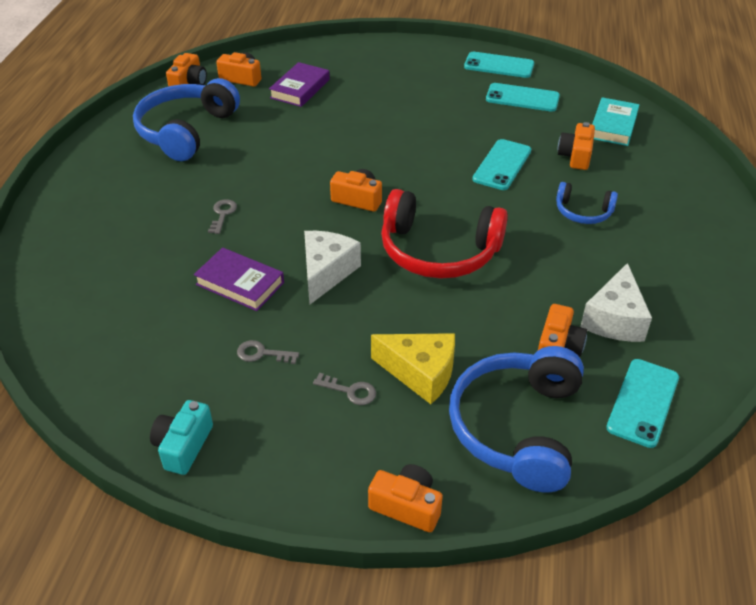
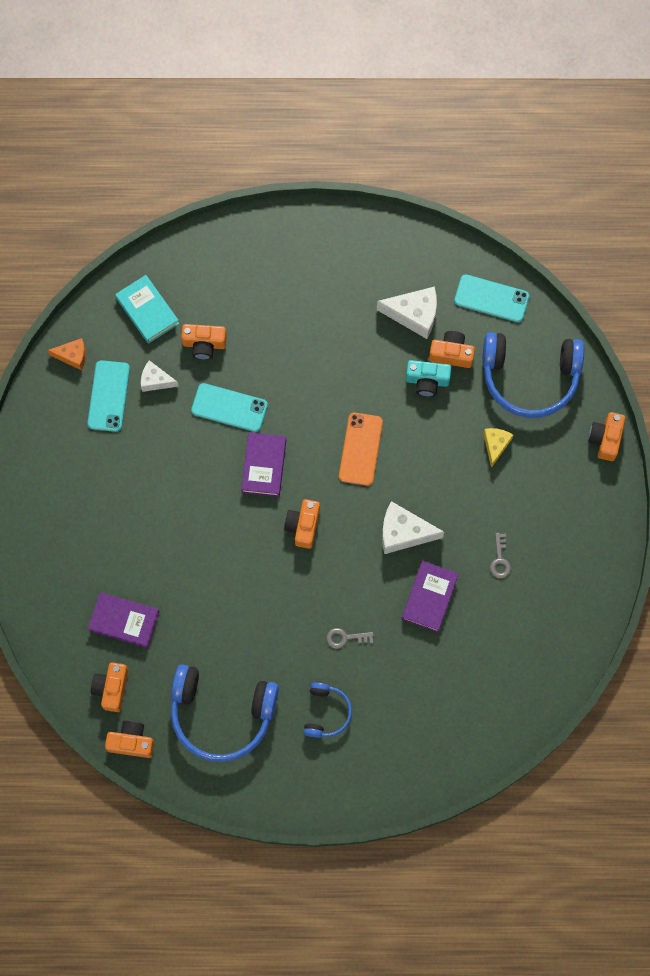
camera: 100 degrees left, 30 degrees up
(183, 446) = (592, 589): turquoise camera -> turquoise camera (427, 381)
(350, 391) = (522, 490): grey key -> none
(420, 373) = (495, 445): yellow cheese -> yellow cheese, size x0.61
(432, 180) = (264, 466): none -> purple book
(438, 251) = (360, 449): red headphones -> orange phone
(499, 65) = (45, 423): turquoise phone -> none
(536, 124) = (156, 380): none -> white cheese
(565, 83) = (72, 356): none -> orange cheese
(583, 212) = (287, 337): blue headphones -> blue headphones (326, 713)
(613, 126) = (147, 311): turquoise book -> turquoise book turned 45 degrees clockwise

